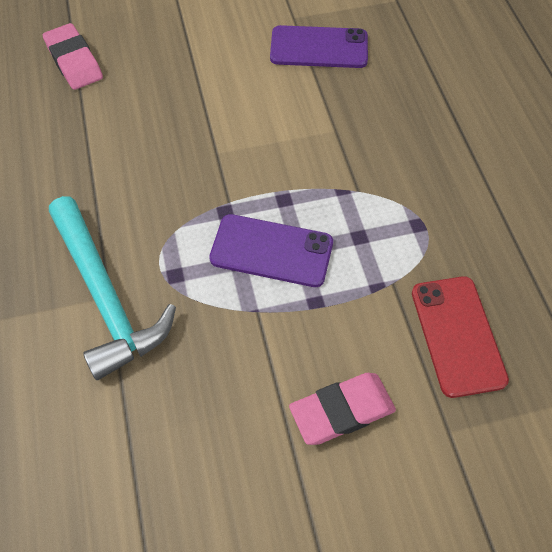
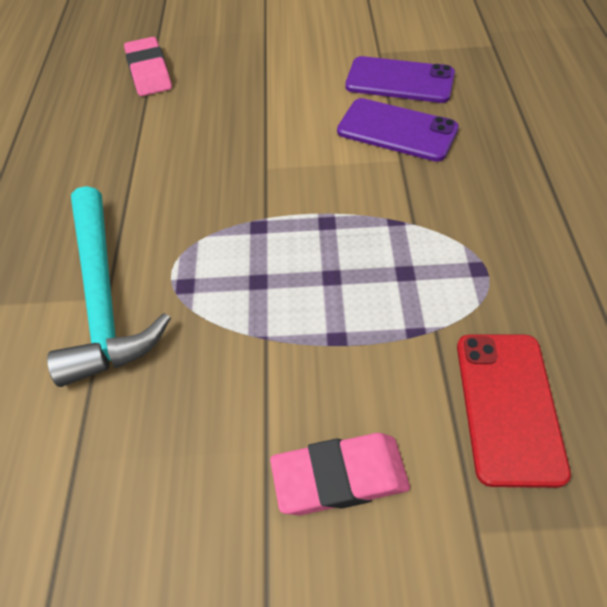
camera: 15 degrees right, 5 degrees down
(271, 251) = (299, 274): purple phone -> purple phone (397, 130)

